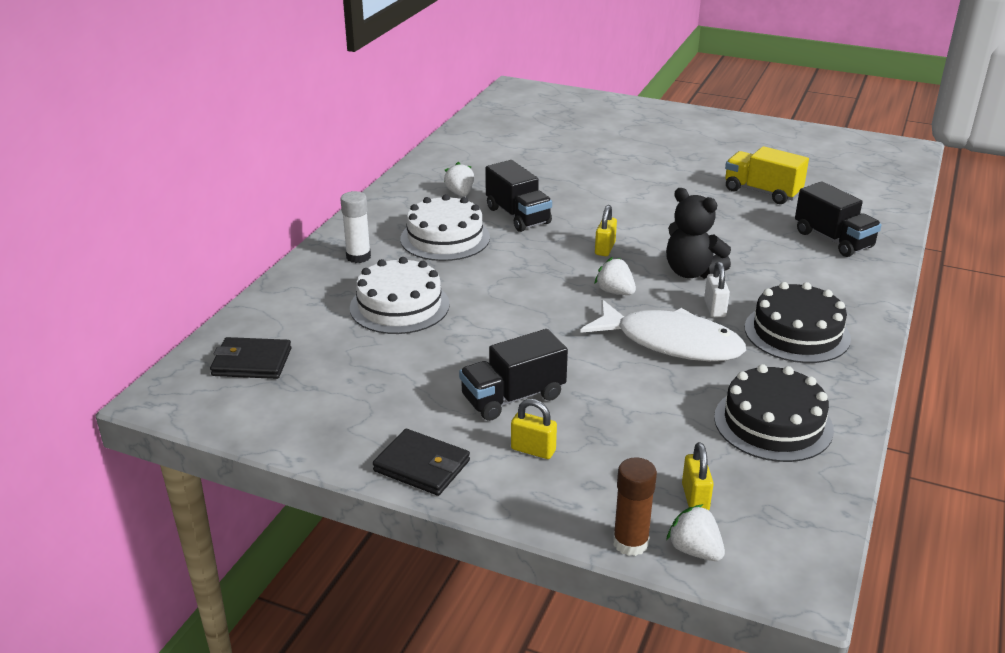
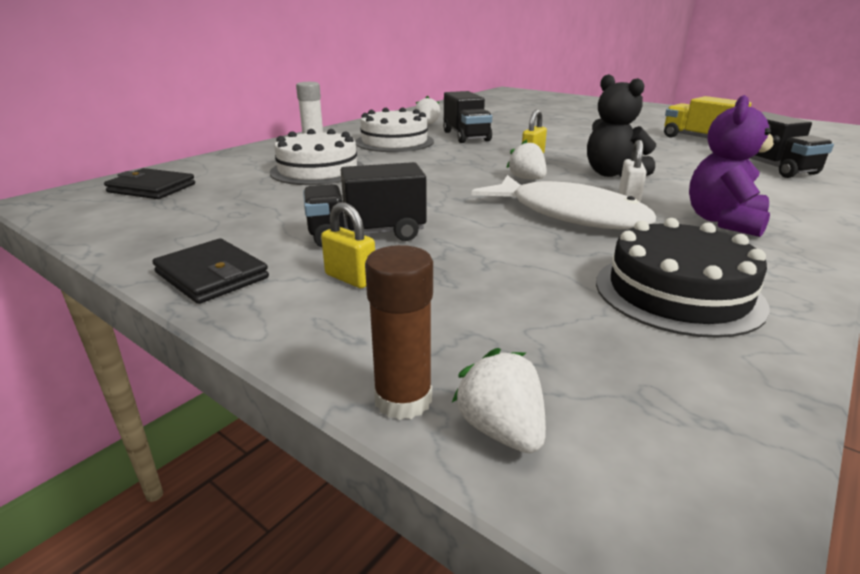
camera: 15 degrees right, 5 degrees down
(695, 498) = (534, 358): yellow padlock -> none
(797, 333) = (723, 221): black cake -> purple teddy bear

